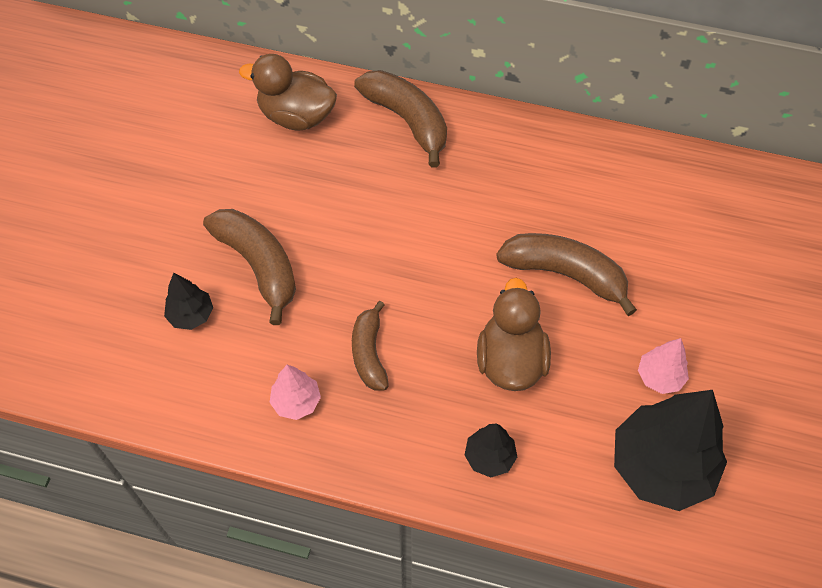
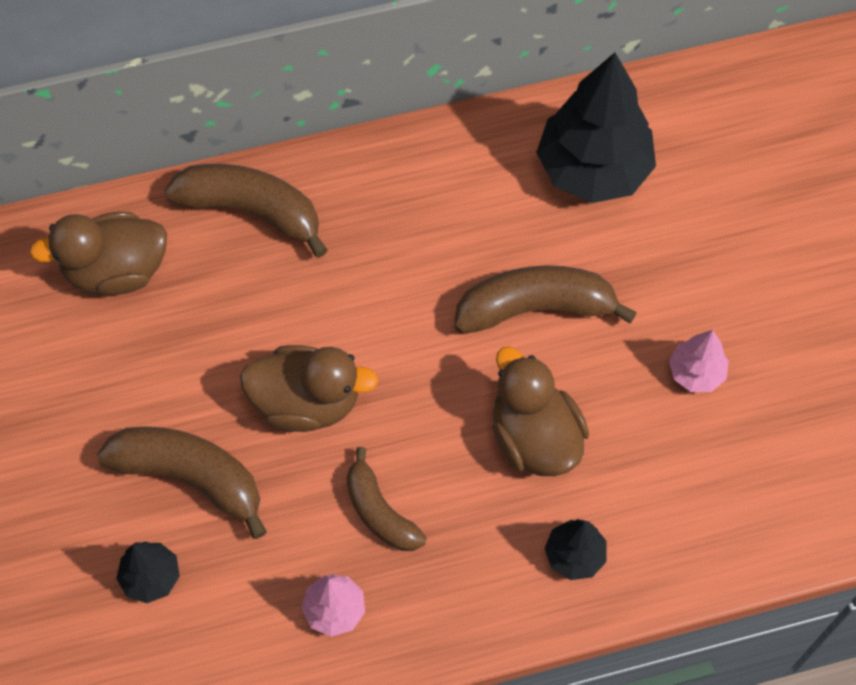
camera: 30 degrees left, 5 degrees up
(366, 256) = (306, 402): none -> brown duck
(661, 467) = (749, 469): black tree -> black tree (593, 169)

